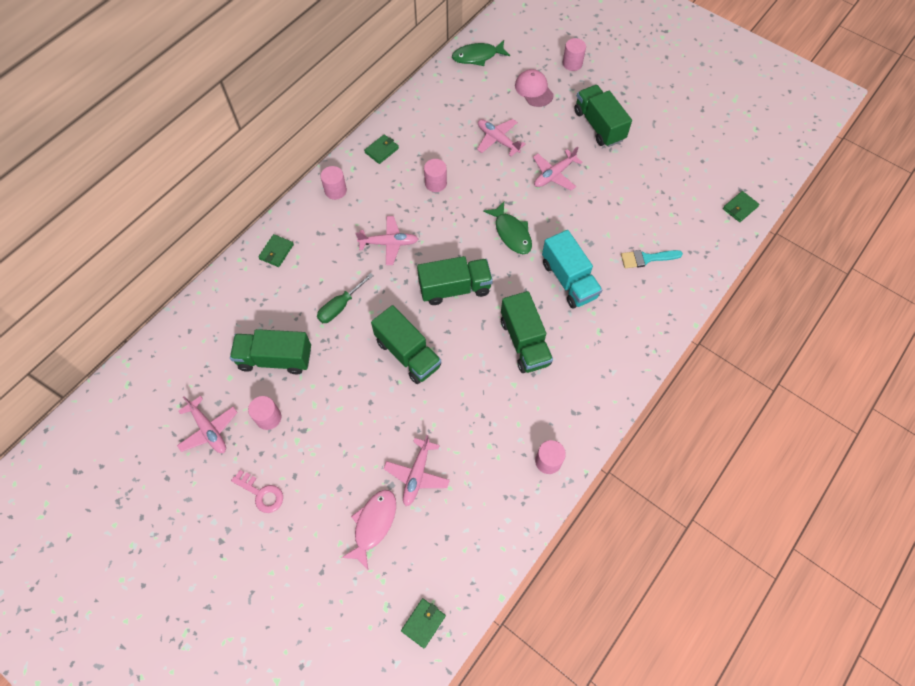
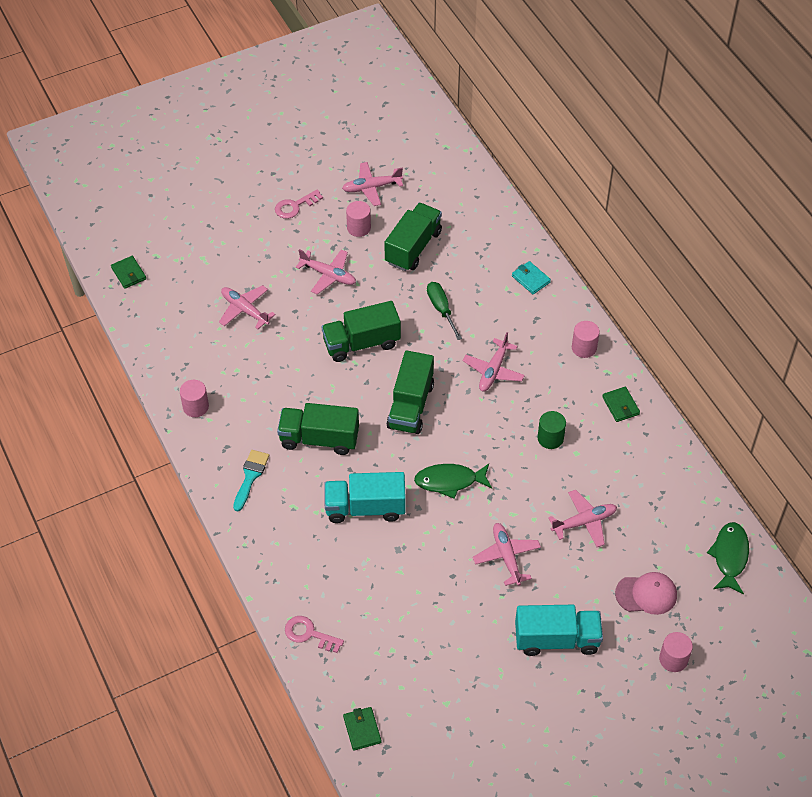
camera: 115 degrees right, 10 degrees down
(276, 252) = (531, 279): green wallet -> turquoise wallet
(340, 418) = (328, 275): none -> pink plane
(373, 524) = (223, 268): pink fish -> none
(435, 183) = (550, 438): pink cylinder -> green cylinder
(599, 125) = (556, 639): green truck -> turquoise truck
(646, 258) = (350, 593): turquoise brush -> turquoise brush (250, 476)
(696, 271) = (309, 634): none -> pink key

